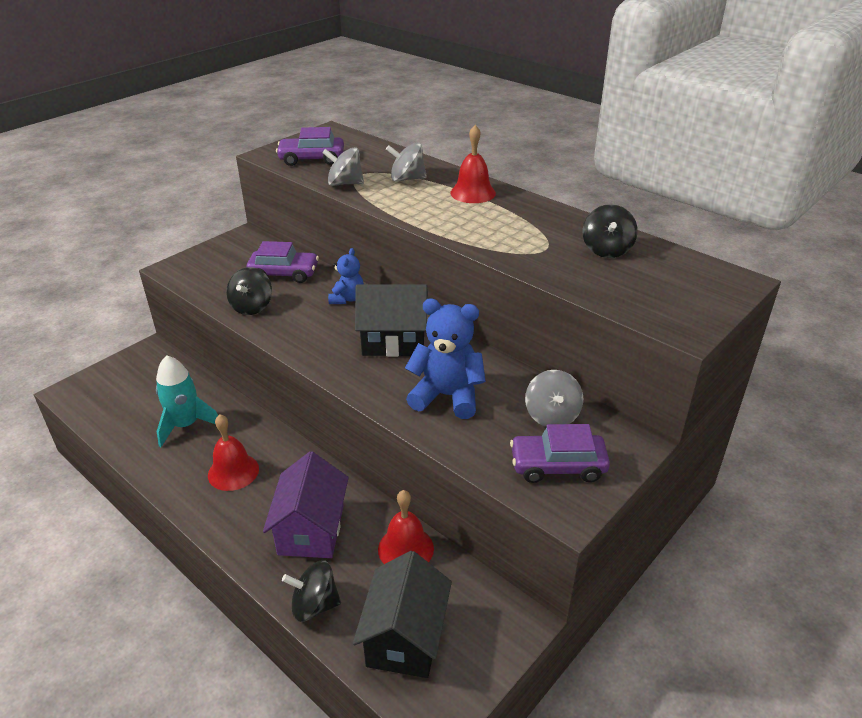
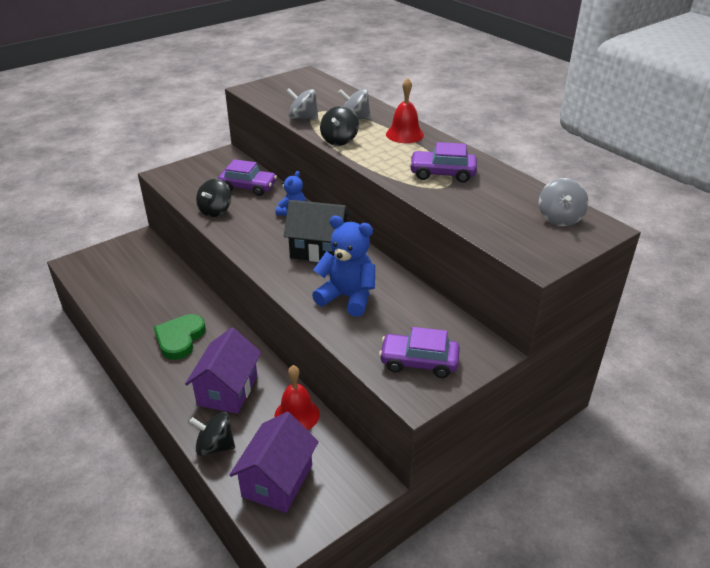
camera: 10 degrees right, 0 degrees up
(186, 425) = (153, 299): turquoise rocket -> none
(233, 471) = (180, 338): red bell -> green heart
(311, 159) = (283, 96): purple car -> purple car (442, 173)
(405, 637) = (277, 480): black house -> purple house
(552, 416) = (427, 323): grey spinning top -> grey spinning top (559, 218)
(606, 250) = (499, 191): black spinning top -> black spinning top (339, 140)

